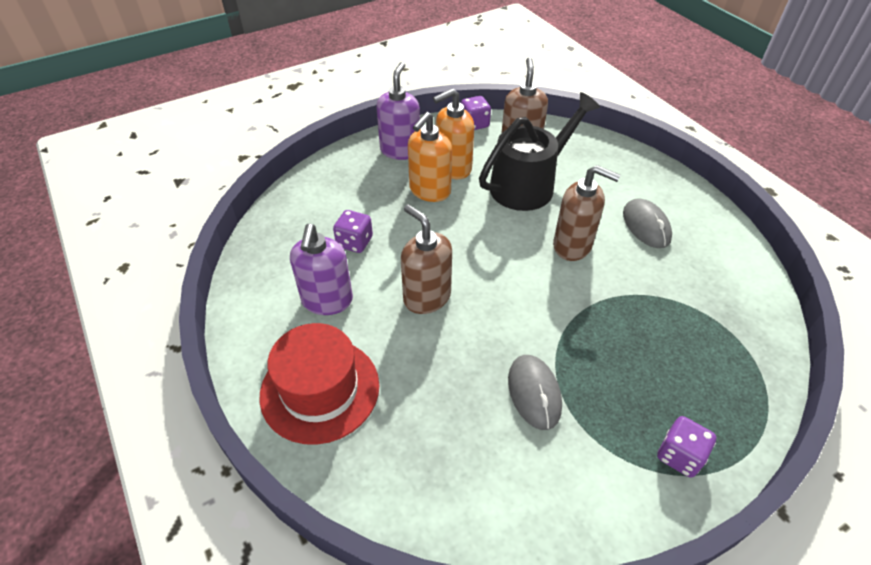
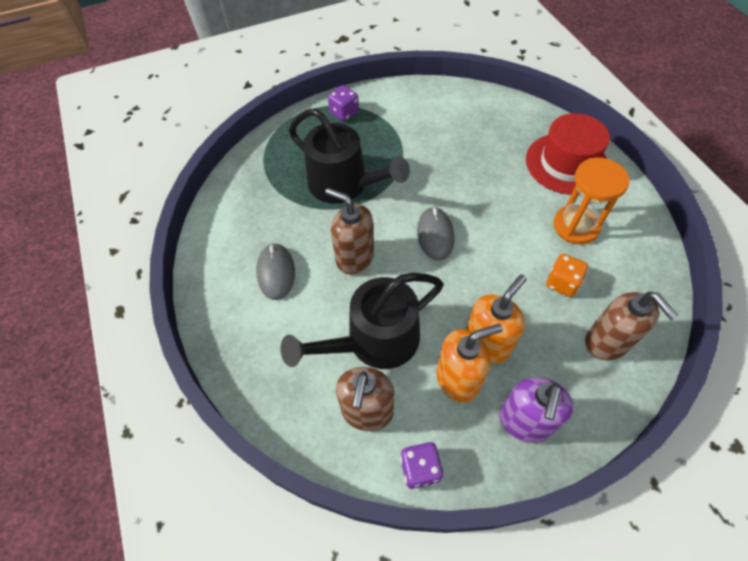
camera: 170 degrees left, 10 degrees up
(327, 301) = (576, 226): purple soap dispenser -> orange hourglass
(354, 242) = (562, 283): purple dice -> orange dice
(426, 297) = (492, 221): brown soap dispenser -> brown soap dispenser (607, 342)
(534, 393) = (420, 149): grey mouse -> grey mouse (435, 235)
(621, 327) = (343, 184): none -> black watering can

